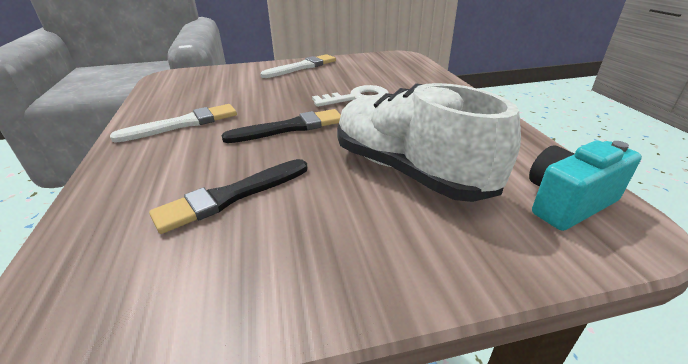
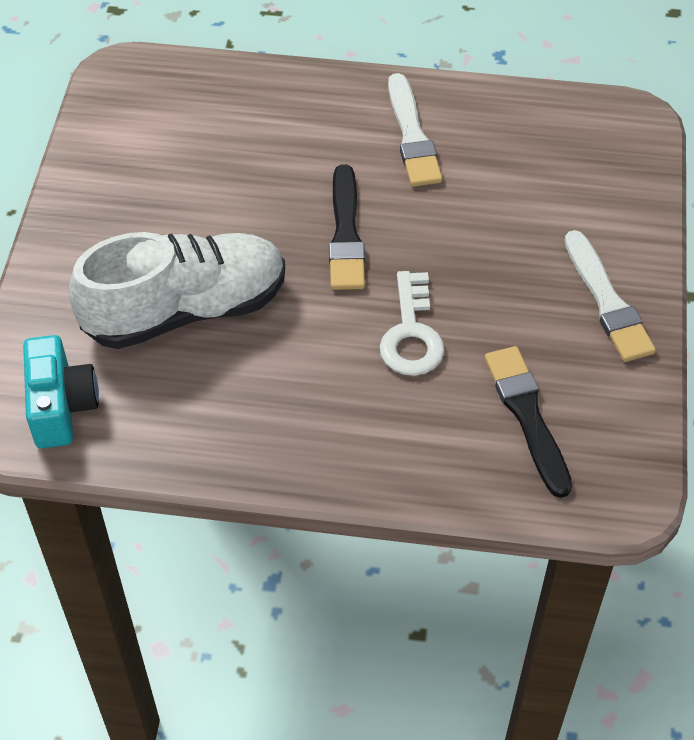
camera: 110 degrees right, 20 degrees up
(231, 196) = (222, 166): black brush -> black brush (527, 416)

